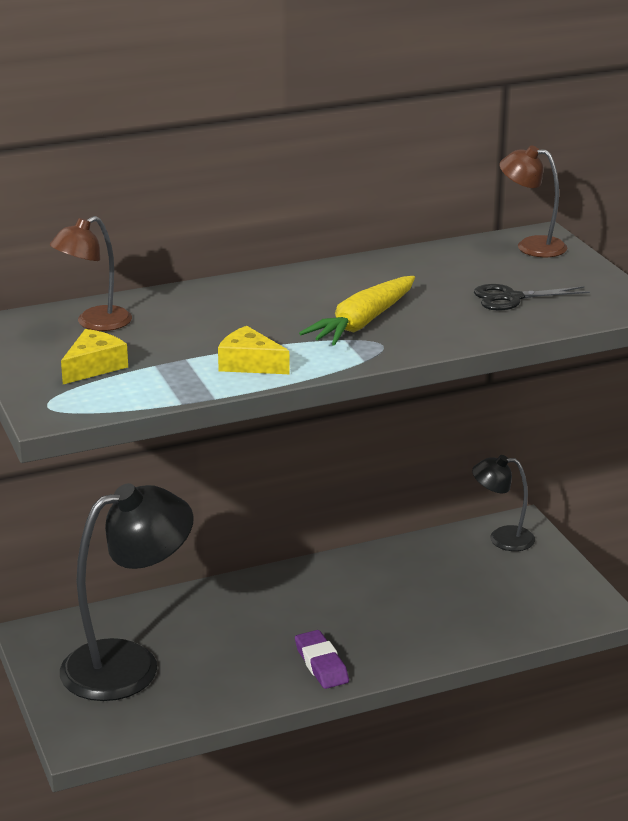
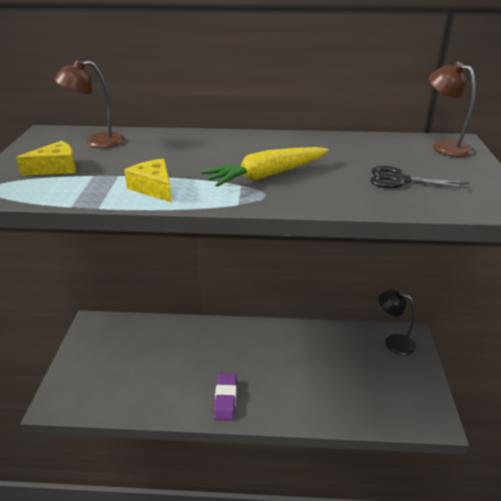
camera: 25 degrees right, 5 degrees up
(129, 664) = (121, 360): black lamp -> none

